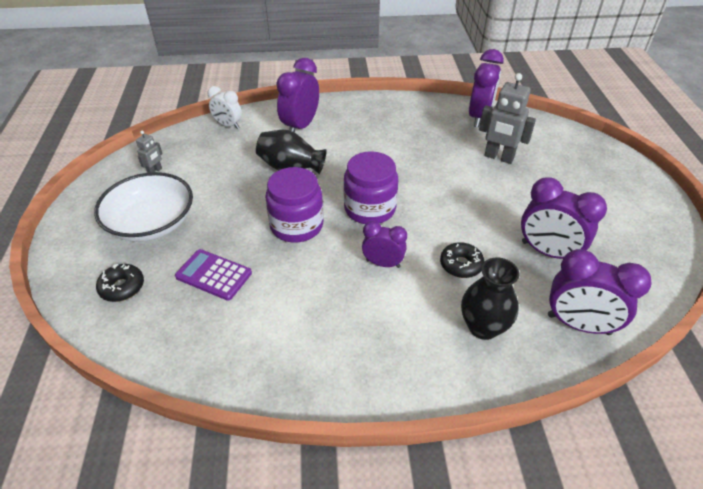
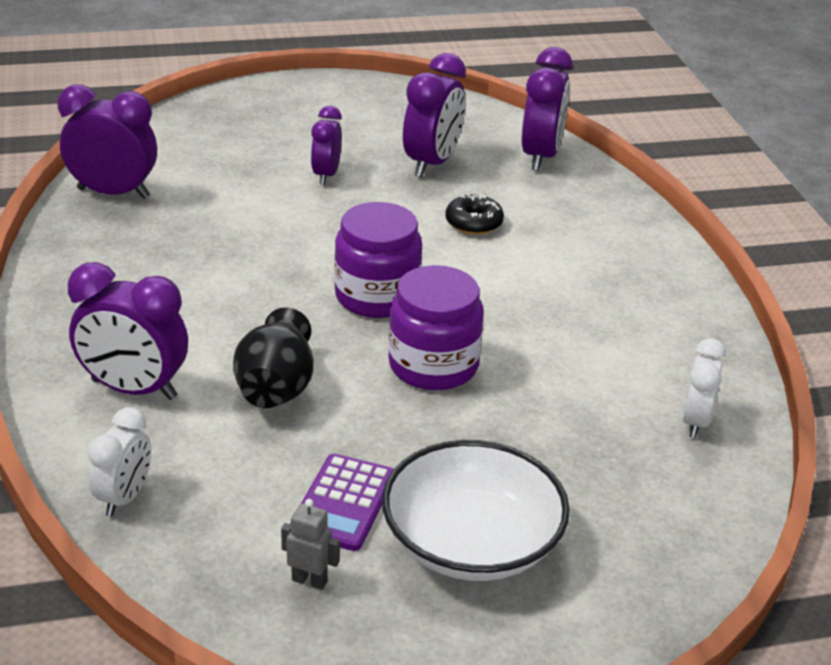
camera: 100 degrees left, 10 degrees down
(122, 287) = (633, 539): black donut -> none
(206, 345) = (695, 422): none -> white clock
(214, 275) = (569, 438): purple calculator -> purple calculator (343, 503)
(383, 263) = (491, 282): purple clock -> purple clock (326, 175)
(483, 327) = (569, 212): black vase -> none
(498, 157) = (231, 183): grey robot -> none

